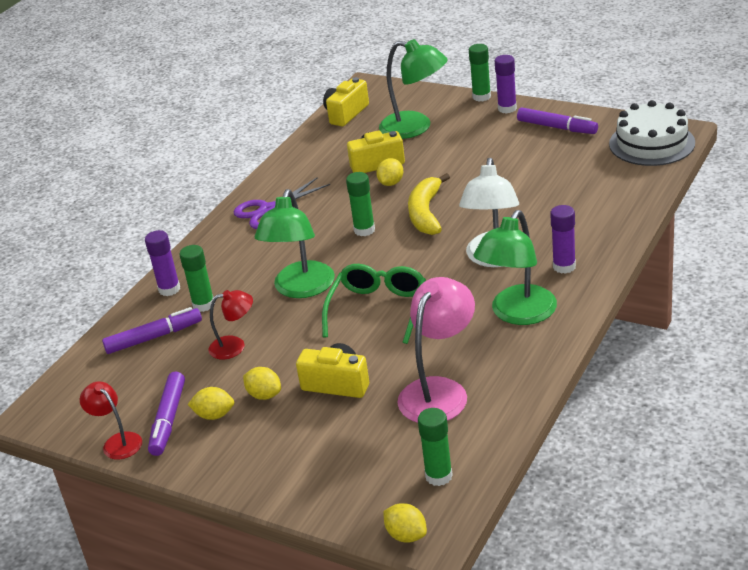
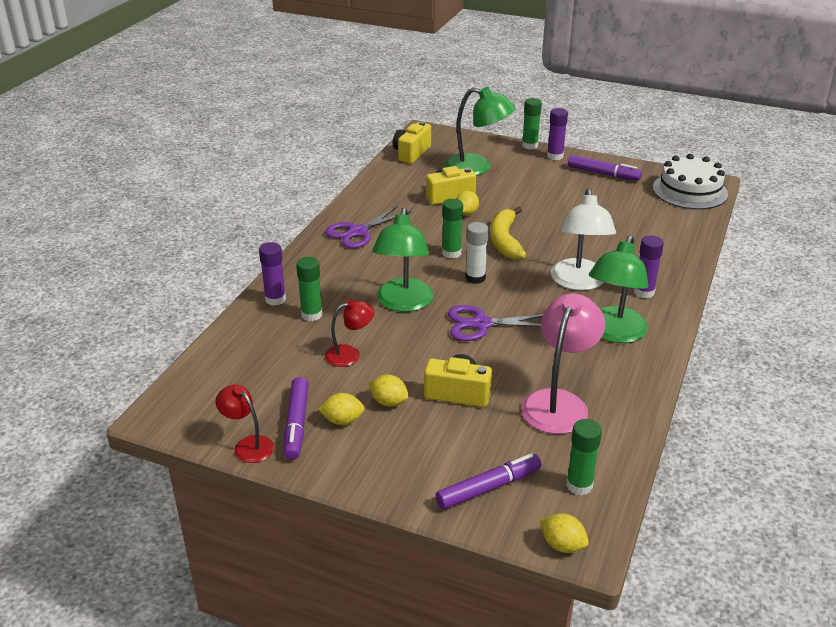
camera: 10 degrees left, 0 degrees up
(153, 337) = (267, 344): purple marker -> purple marker (488, 488)
(378, 309) = (481, 324): green glasses -> purple scissors
(384, 257) = (475, 278): none -> white glue stick

